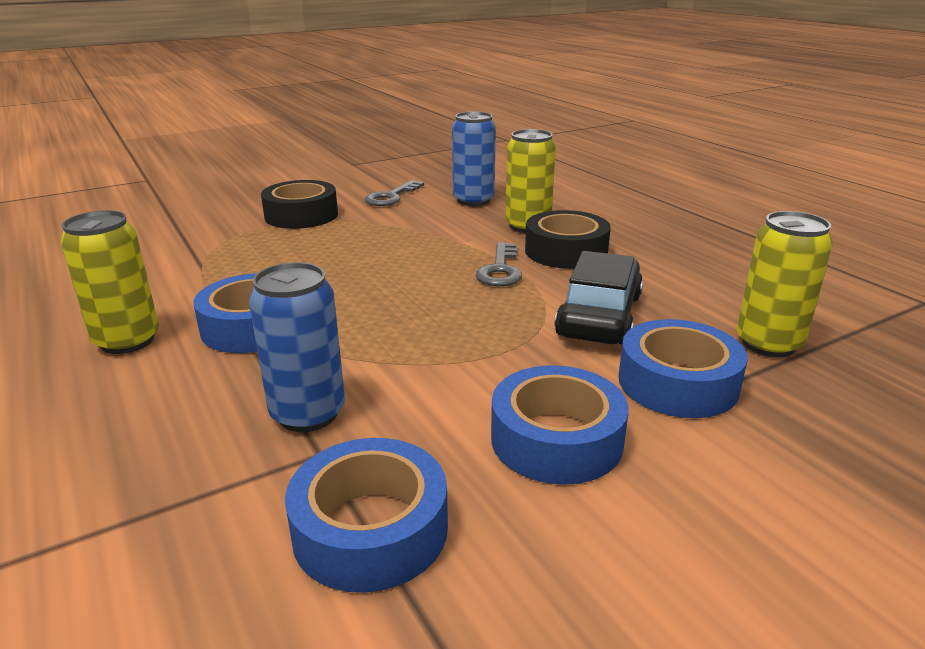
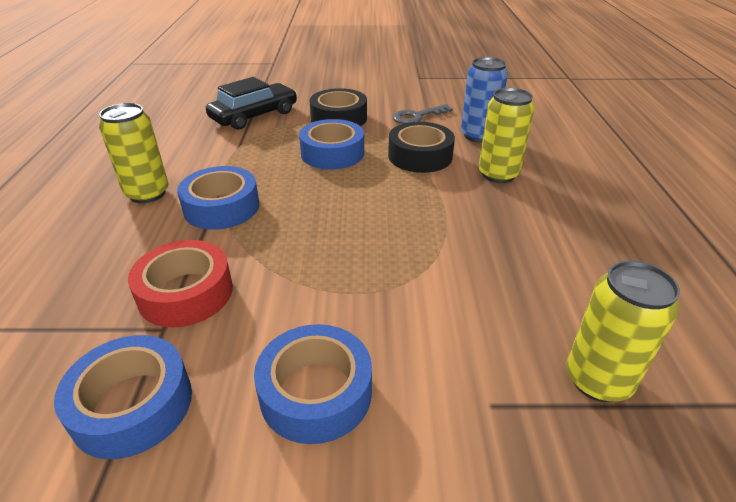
camera: 30 degrees right, 10 degrees up
(308, 414) = (186, 293): blue can -> red tape
(500, 270) = (432, 212): grey key -> none
(566, 251) = (505, 210): black tape -> black tape (420, 156)
(599, 315) = (468, 287): black car -> black car (254, 116)
(677, 383) = (466, 384): blue tape -> blue tape (332, 153)

